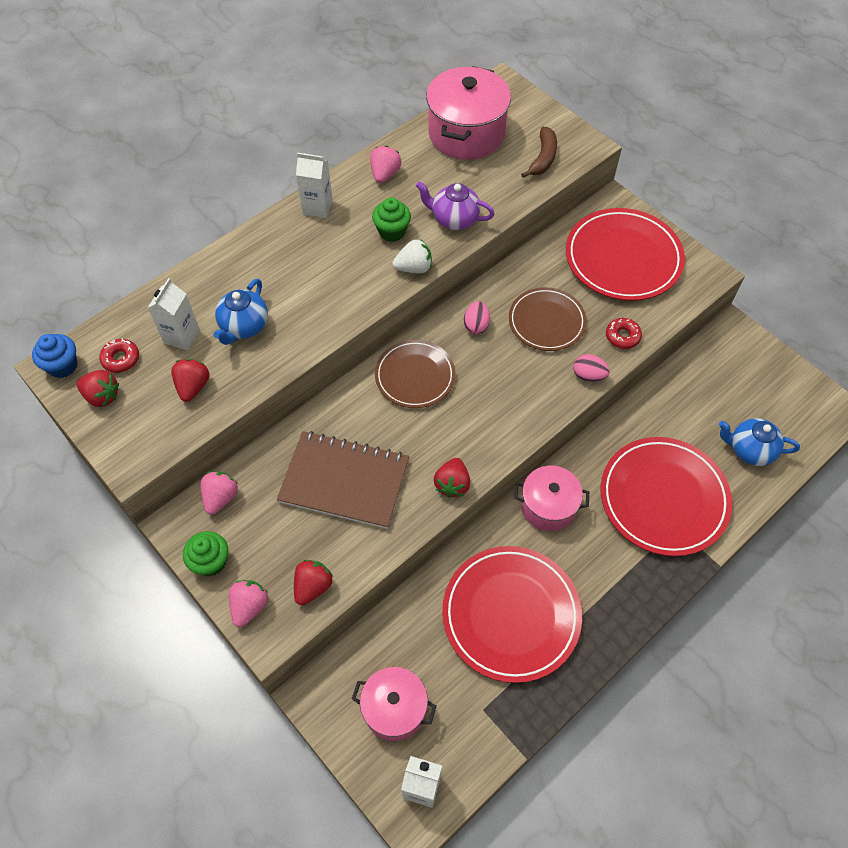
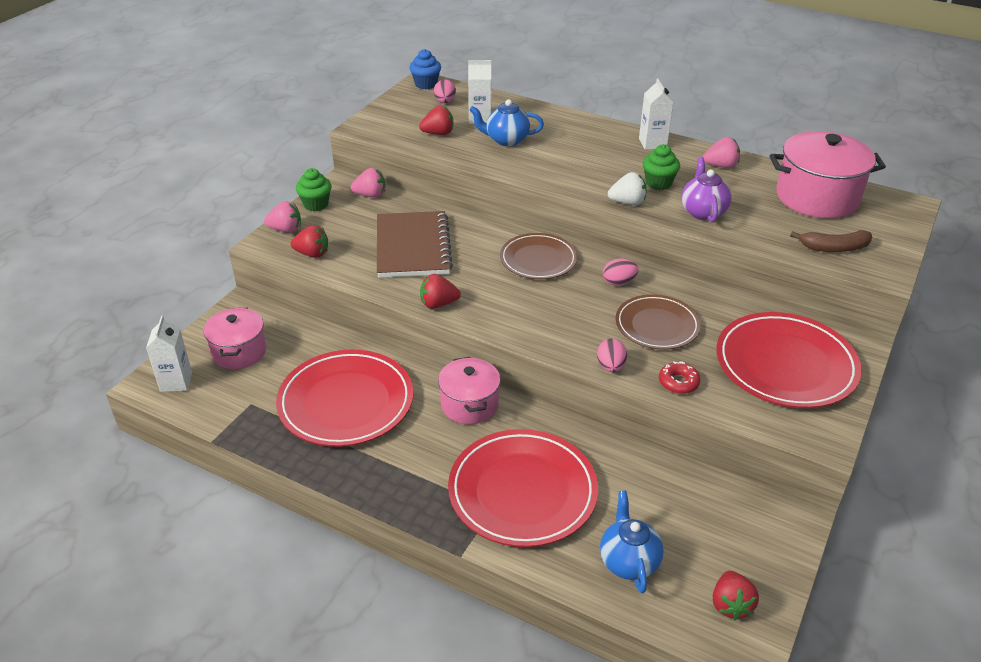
camera: 70 degrees right, 20 degrees down
(102, 396) = (410, 103): red strawberry -> red strawberry (730, 605)
(121, 359) = (445, 102): red donut -> pink egg
(414, 268) = (627, 202): white strawberry -> white strawberry turned 60 degrees counterclockwise

